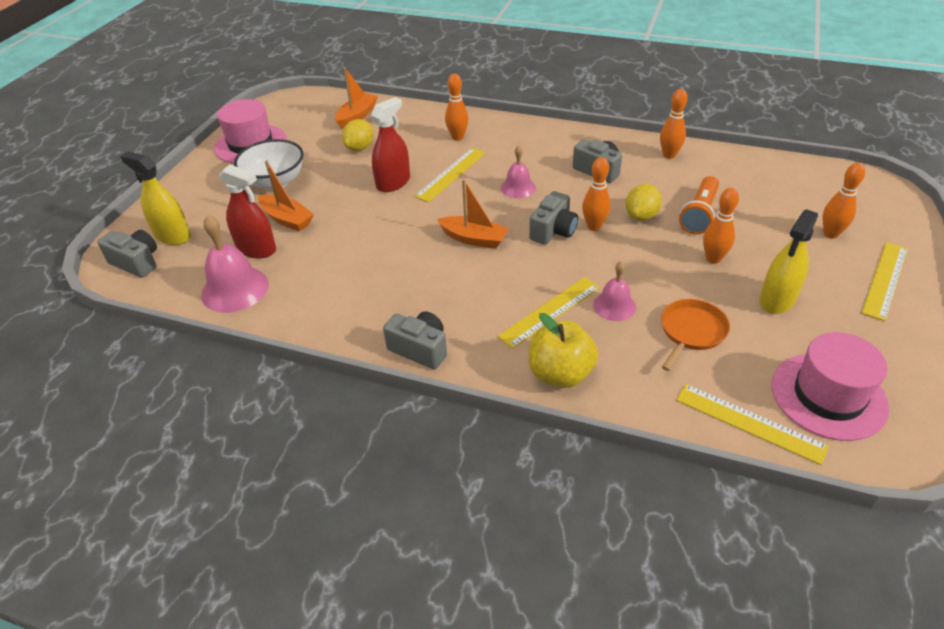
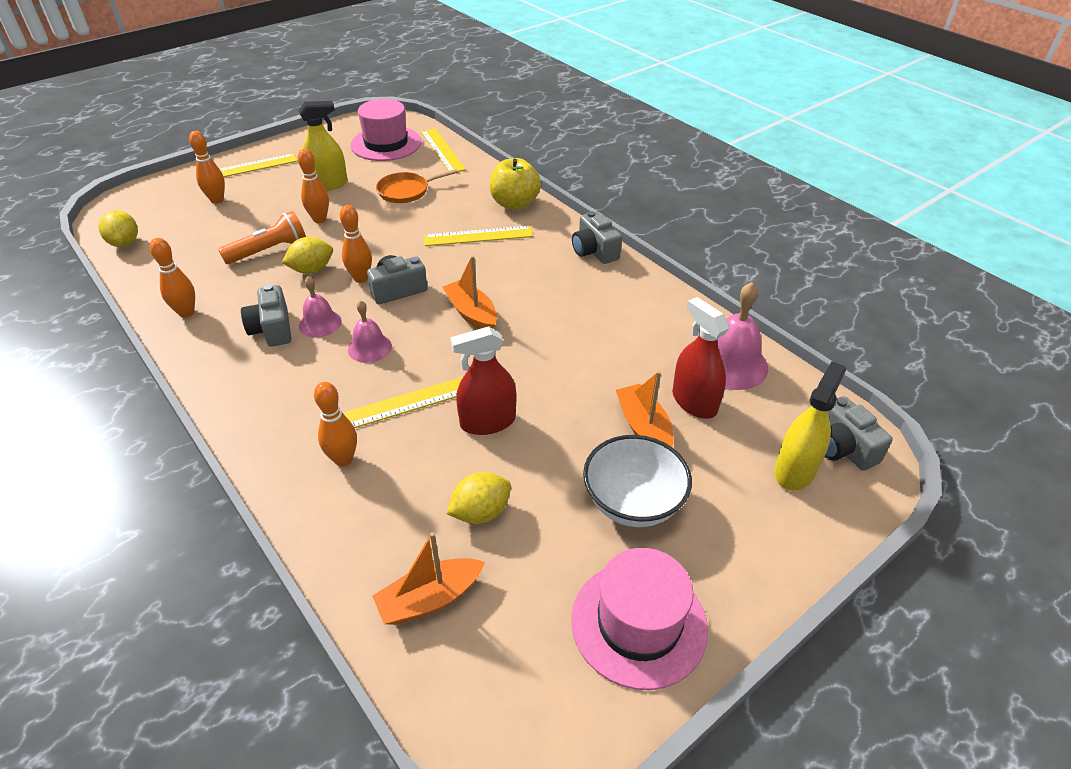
camera: 150 degrees left, 0 degrees up
(173, 236) = (794, 470): yellow spray bottle -> yellow spray bottle turned 120 degrees counterclockwise
(614, 306) = (431, 222): pink bell -> pink bell (320, 323)
(809, 172) = (125, 243): none -> yellow lemon

